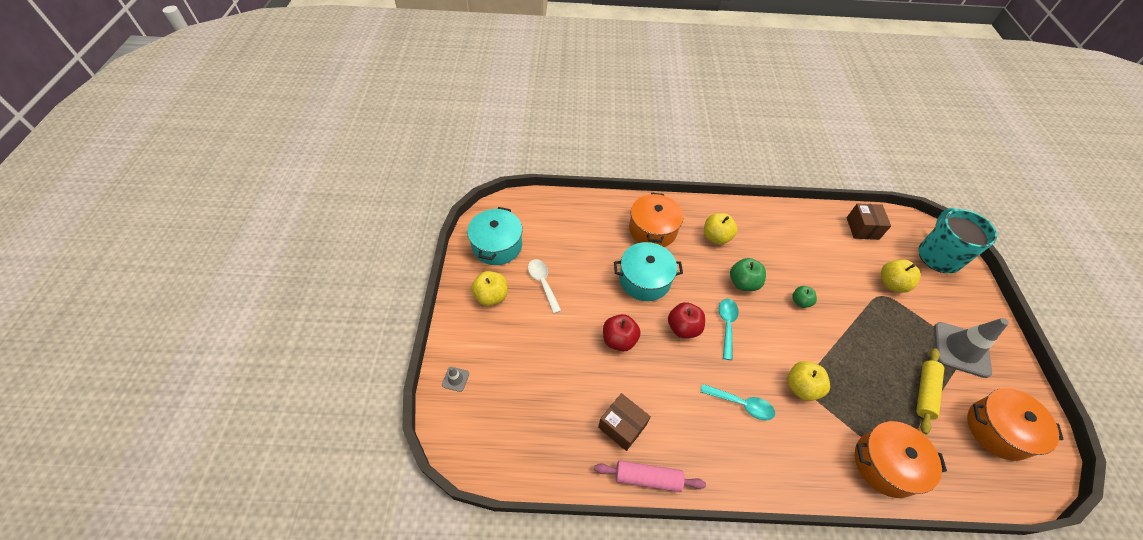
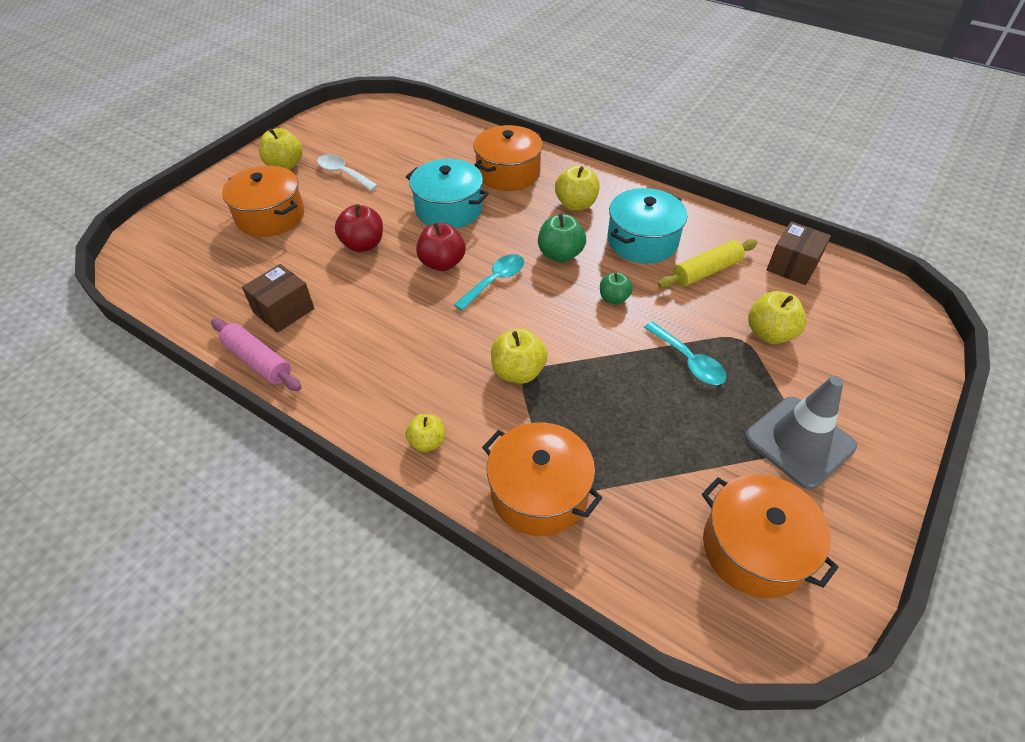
camera: 35 degrees right, 5 degrees down
(455, 379) = (184, 210): grey traffic cone -> none
(497, 245) = (335, 131): turquoise pot -> turquoise pot (642, 241)
(529, 349) = (270, 216): none -> orange pot
(543, 283) = (343, 173): white spoon -> white spoon turned 60 degrees counterclockwise
(622, 426) = (283, 310): brown box -> brown box turned 60 degrees clockwise
(741, 404) = (428, 353): turquoise spoon -> turquoise spoon (688, 361)
(802, 470) = (427, 442): none -> yellow apple
(925, 392) = (684, 456): yellow rolling pin -> yellow rolling pin (706, 271)
(938, 256) = (885, 336): turquoise mug -> none

